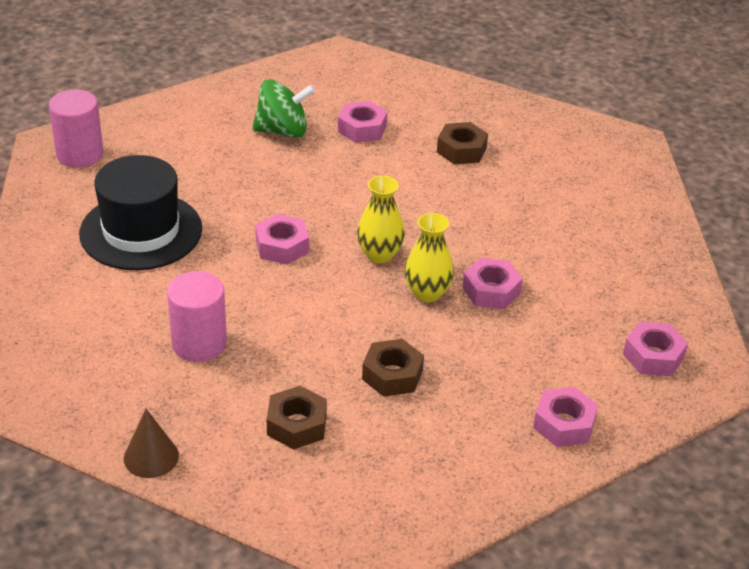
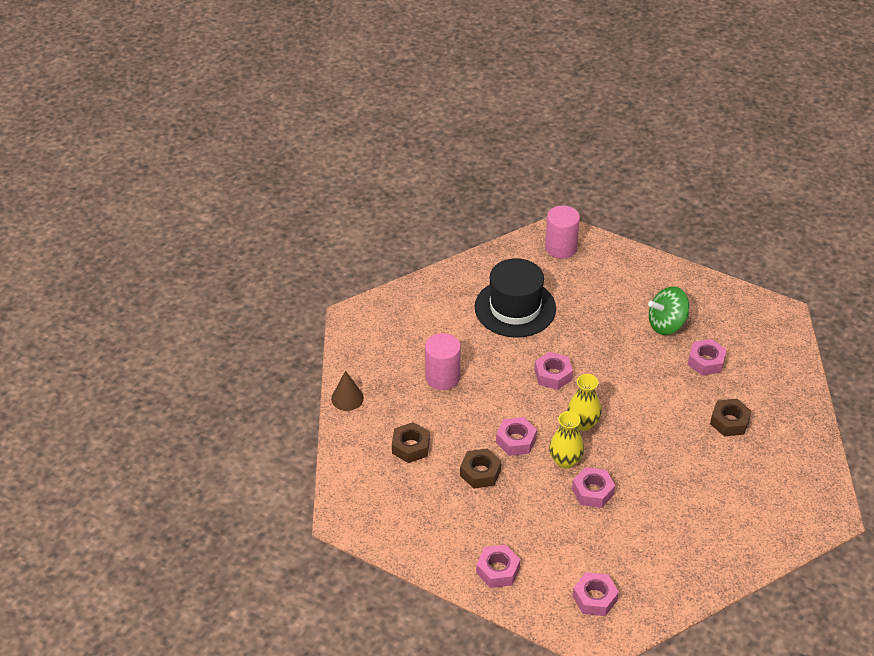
camera: 65 degrees right, 5 degrees up
(282, 131) = (667, 324): green spinning top -> green spinning top turned 105 degrees clockwise
(363, 321) = (516, 440): none -> pink nut

